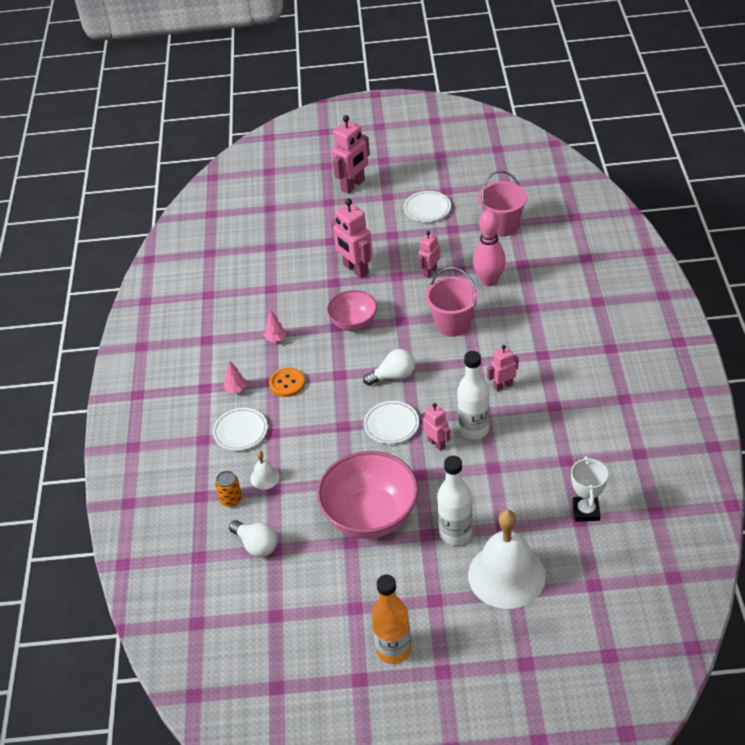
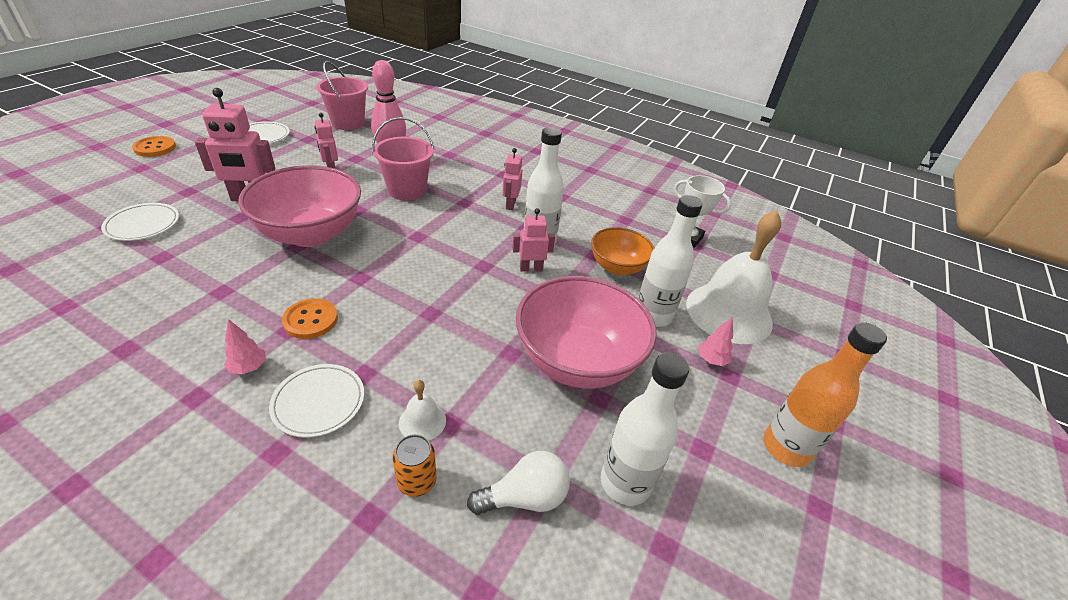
camera: 65 degrees left, 5 degrees down
(275, 339) = (235, 292): pink tree -> pink tree (711, 360)
(300, 582) = (625, 483): none -> white bottle
(353, 185) = (155, 148): pink robot -> orange button
(353, 322) = (311, 234): pink bowl -> pink bowl, size x1.73
(391, 424) = (472, 281): white plate -> white plate (143, 225)
(393, 376) = (415, 248): white light bulb -> none
(492, 487) = (617, 267): none -> orange bowl

